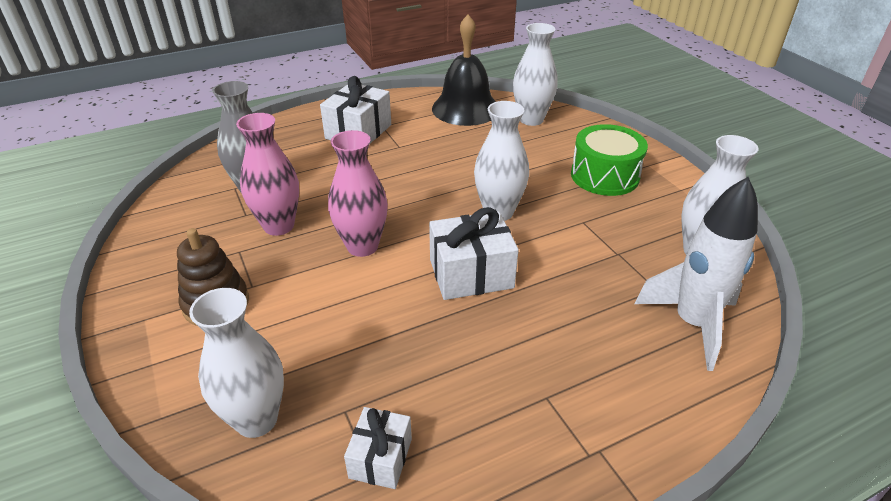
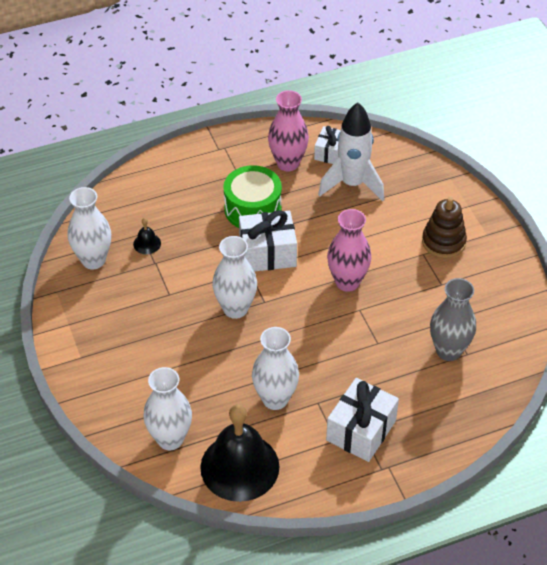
camera: 175 degrees left, 10 degrees up
(256, 419) = (397, 173): white vase -> white vase (275, 399)
(279, 226) = (416, 306): pink vase -> pink vase (288, 163)
(604, 176) = (128, 345): green drum -> green drum (252, 209)
(641, 275) = (147, 243): none -> black bell
(692, 324) = (132, 208): white rocket -> white rocket (352, 184)

